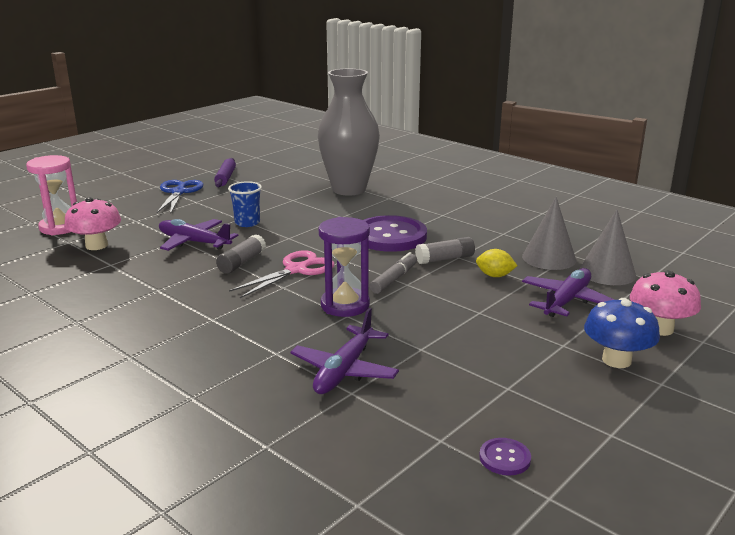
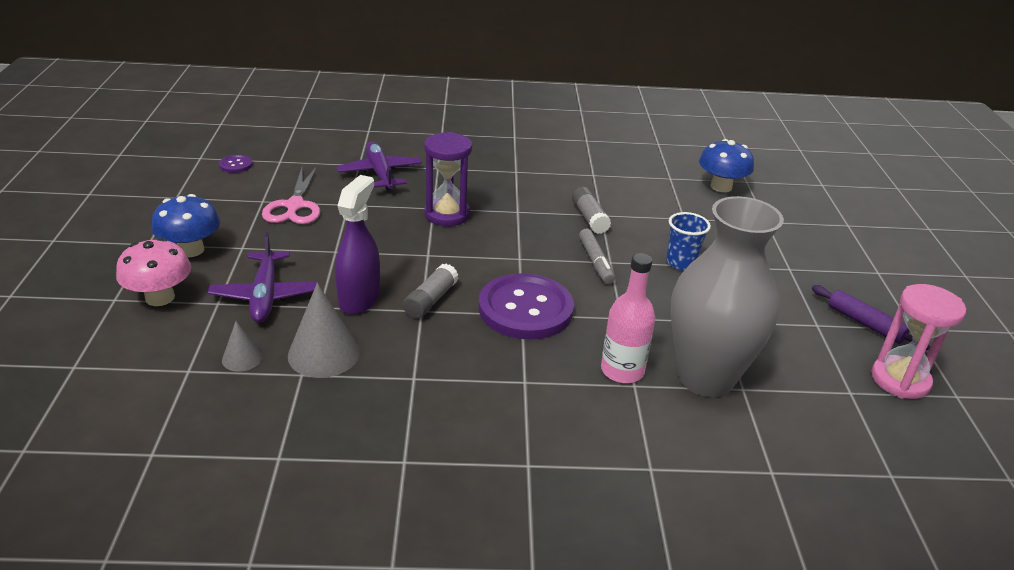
camera: 135 degrees right, 10 degrees up
(60, 227) = (790, 189): pink hourglass -> pink hourglass (900, 380)
(96, 245) = (721, 187): pink mushroom -> blue mushroom
(178, 192) = (835, 273): blue scissors -> none
(194, 242) = (667, 220): purple plane -> none
(296, 270) = (536, 229): pink scissors -> pink scissors (295, 206)
(384, 202) = (622, 370): none -> pink bottle
(394, 279) = (445, 255): grey marker -> grey marker (595, 262)
(494, 276) = (359, 299): yellow lemon -> purple spray bottle
(607, 272) = (242, 358): grey cone -> grey cone, size x0.54

